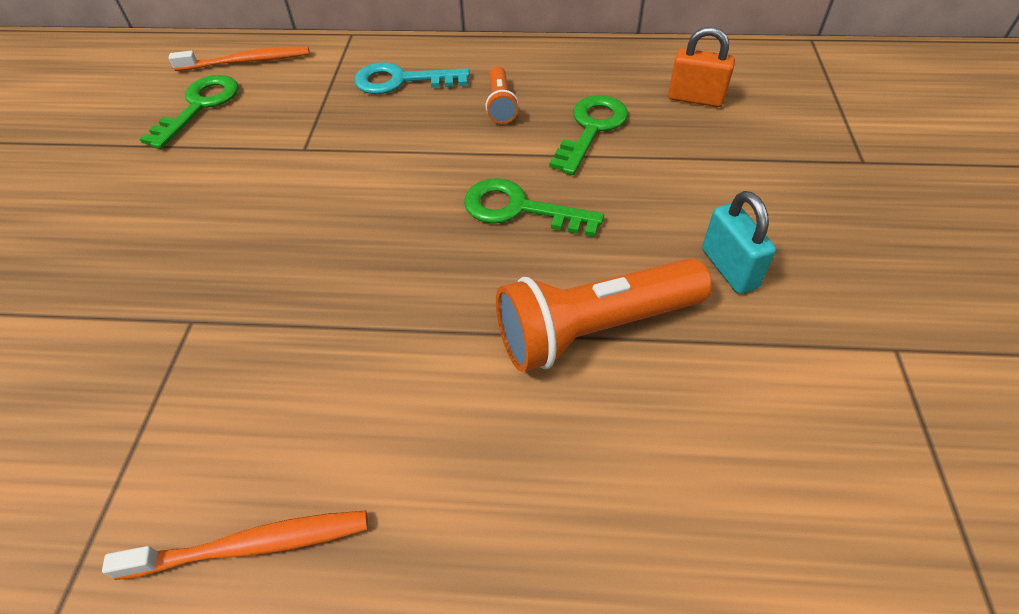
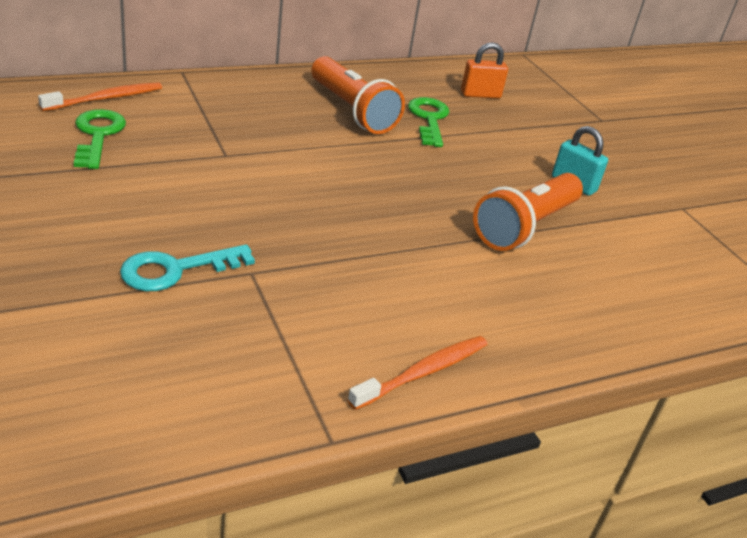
camera: 35 degrees left, 15 degrees down
(401, 81) = (260, 101): turquoise key -> turquoise key (176, 270)
(501, 105) = (352, 110): orange flashlight -> orange flashlight, size x2.00
(519, 209) = (423, 171): green key -> none

